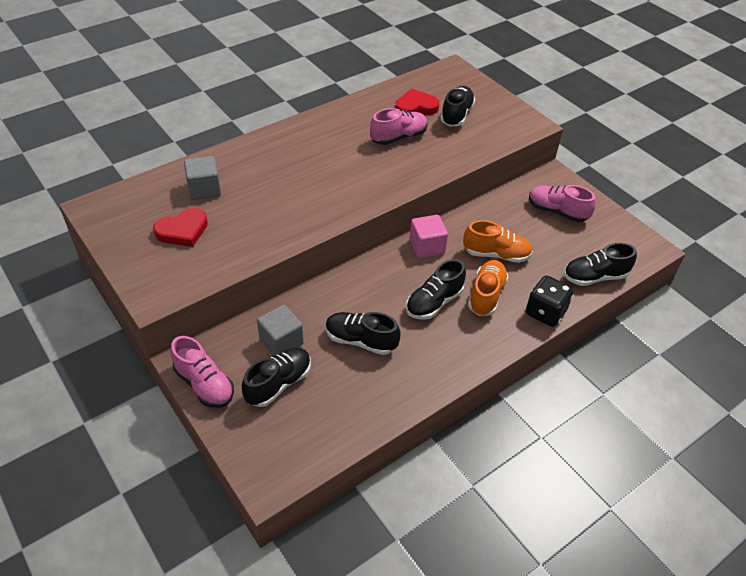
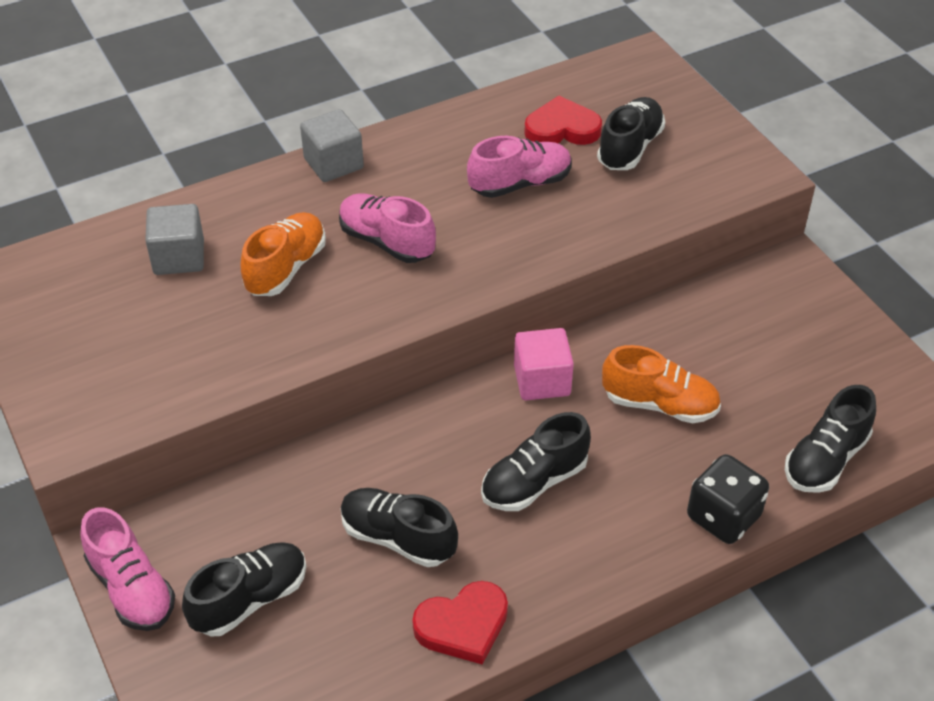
camera: 10 degrees right, 0 degrees up
(183, 231) = (131, 327): red heart -> red heart (463, 625)
(281, 341) = (267, 527): grey cube -> grey cube (333, 163)
(486, 295) = (626, 476): orange shoe -> orange shoe (286, 268)
(557, 212) = (784, 333): pink shoe -> pink shoe (386, 242)
(594, 277) = (825, 460): black shoe -> black shoe turned 45 degrees counterclockwise

